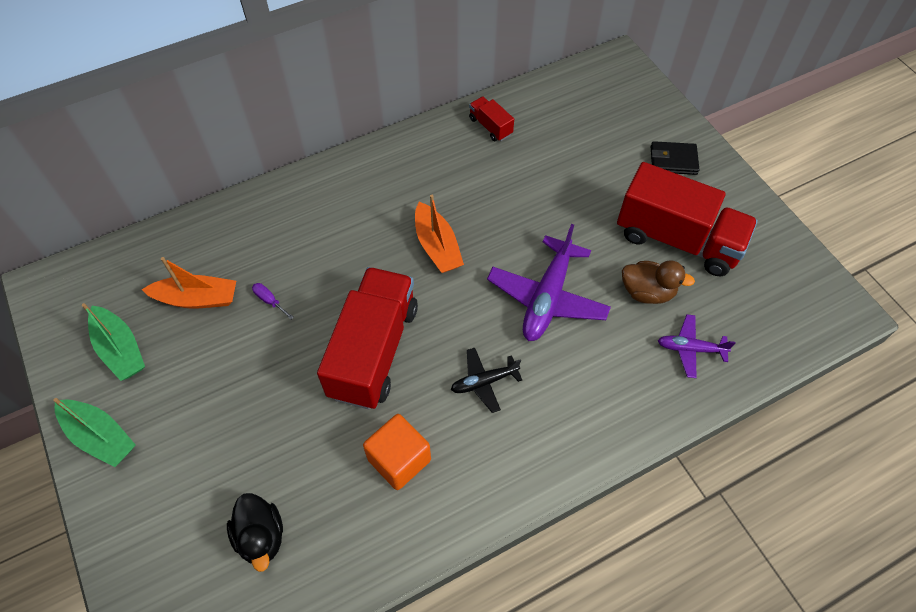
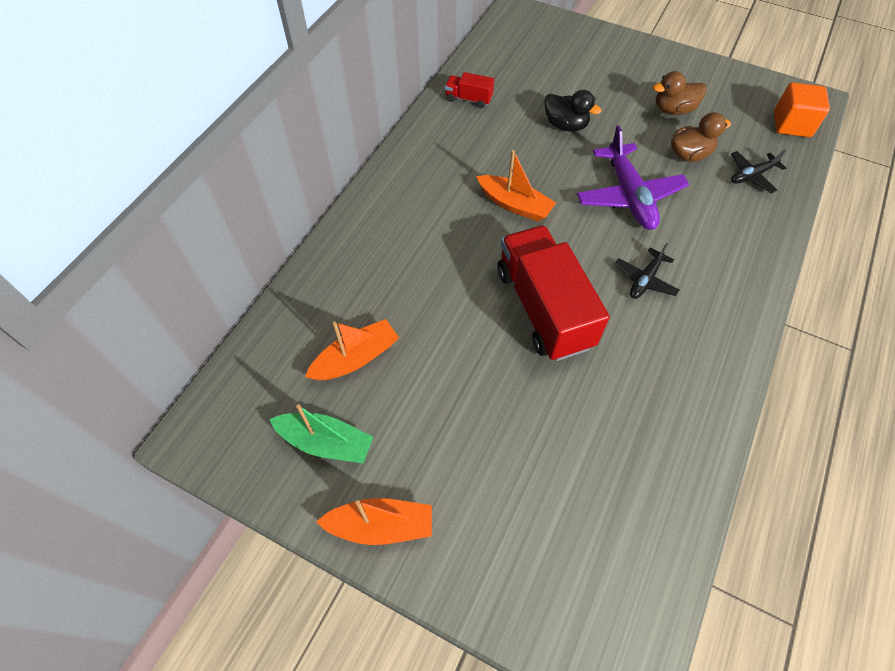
camera: 35 degrees left, 0 degrees up
(100, 437) = (381, 526): green boat -> orange boat
(261, 536) = (598, 504): black duck -> black duck (565, 125)
(269, 300) = (421, 321): purple screwdriver -> none
(399, 459) = (642, 373): orange cube -> orange cube (791, 124)
(673, 160) = (619, 60): black wallet -> none
(677, 239) = (673, 109): red truck -> brown duck
(690, 349) = (752, 175): purple plane -> black plane

